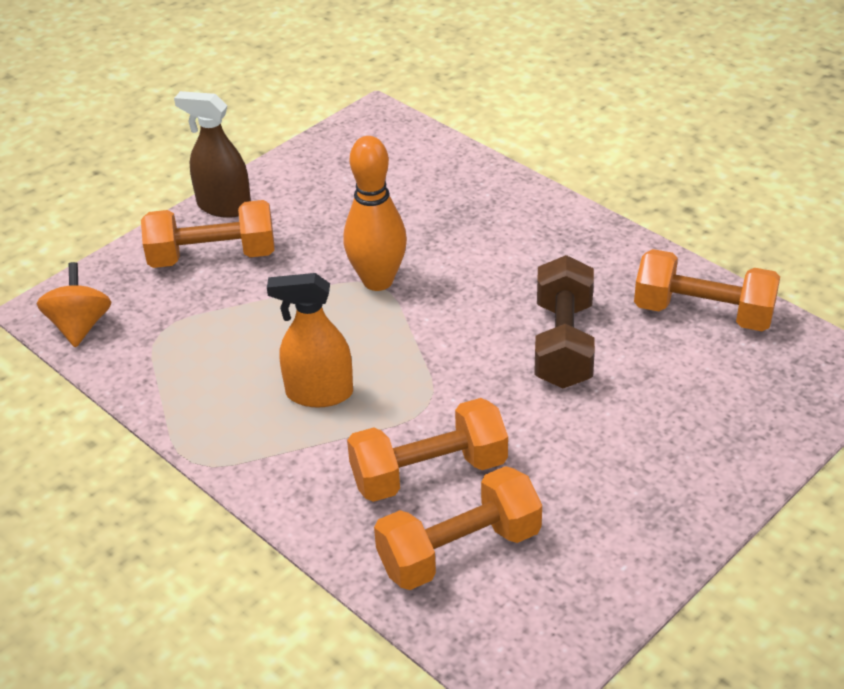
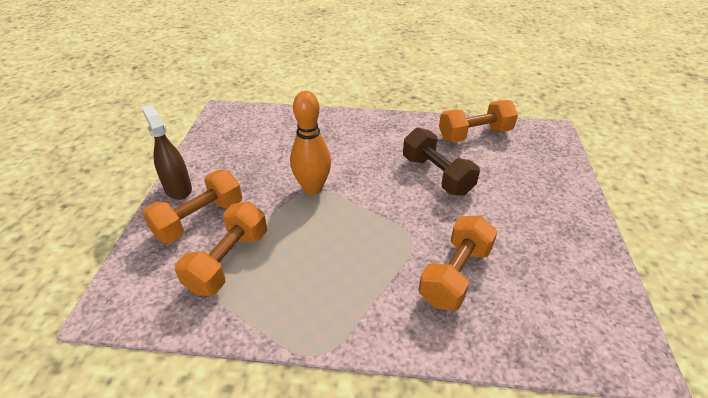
camera: 40 degrees left, 0 degrees up
(80, 326) = (143, 308): orange spinning top -> none
(224, 206) = (178, 189): brown spray bottle -> brown spray bottle turned 75 degrees clockwise
(319, 393) = (348, 265): orange spray bottle -> none
(459, 550) = (521, 309): orange dumbbell -> orange dumbbell (228, 261)

